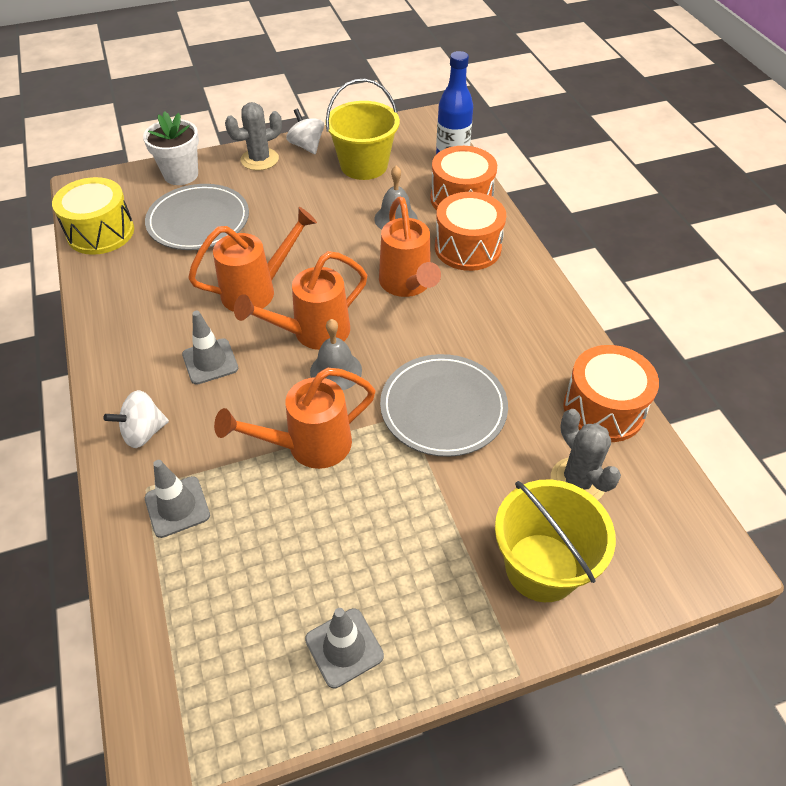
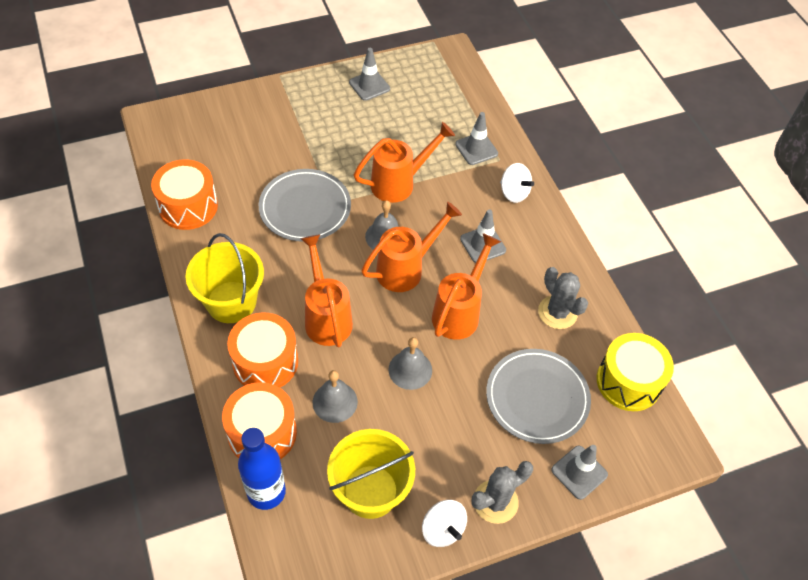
camera: 175 degrees right, 5 degrees up
(143, 432) = (514, 193): white spinning top -> white spinning top turned 75 degrees clockwise
(181, 175) = (579, 472): white flower pot -> grey traffic cone
(257, 290) = (459, 312): orange watering can -> orange watering can turned 150 degrees clockwise
(320, 241) = (410, 370): none -> grey bell
(541, 567) = (257, 117): yellow bucket -> yellow bucket (231, 302)
(577, 481) = (222, 160): grey cactus -> grey cactus (557, 312)

